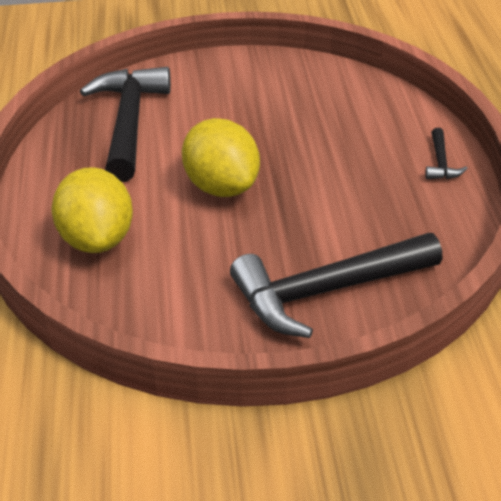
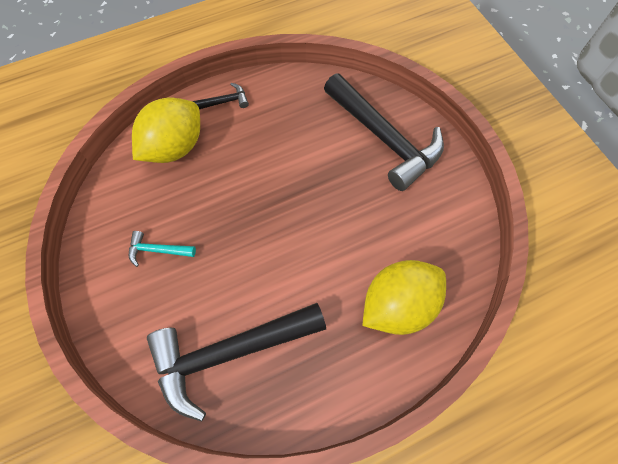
camera: 110 degrees left, 25 degrees up
(221, 187) = (299, 236): yellow lemon -> yellow lemon (175, 147)
(258, 96) = (158, 250): none -> turquoise hammer

